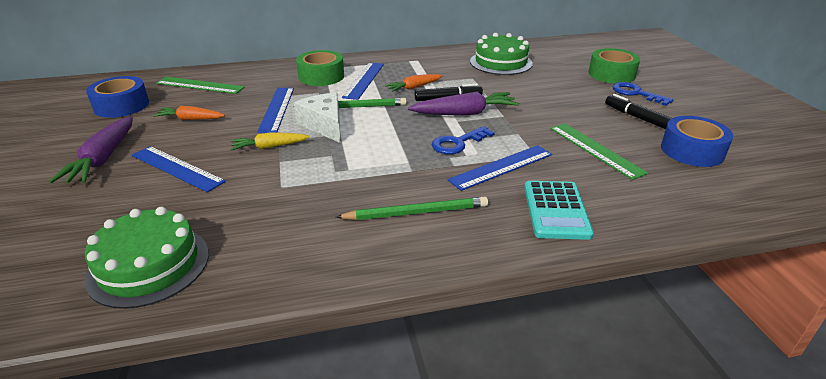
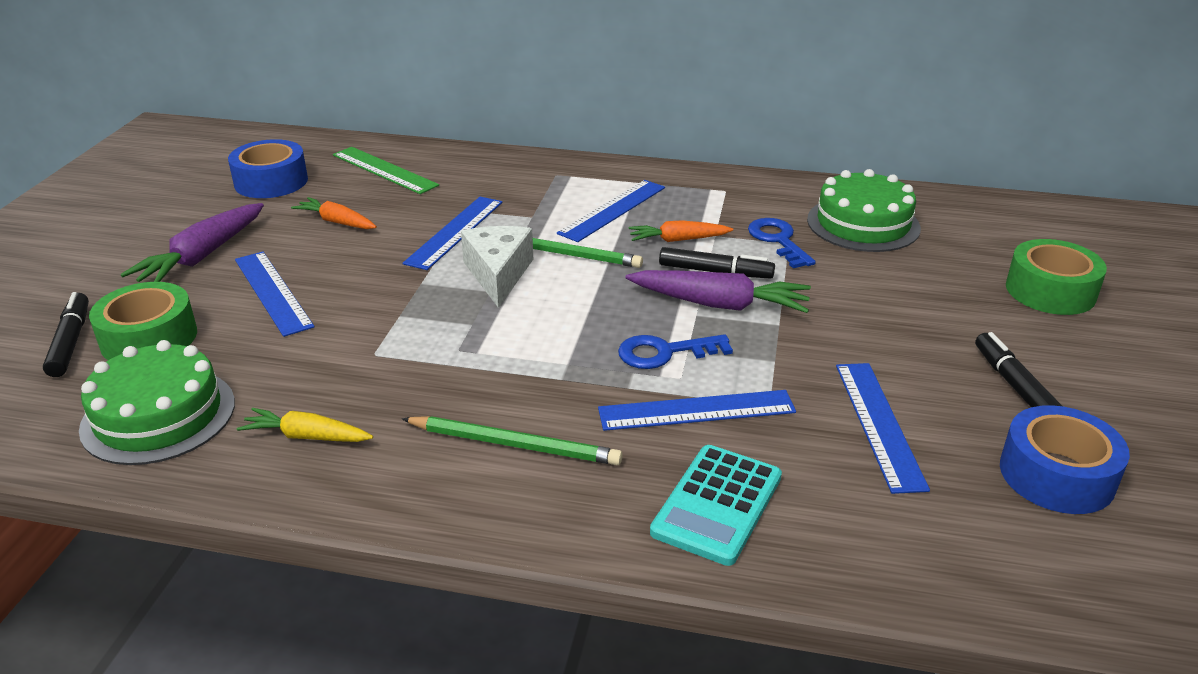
camera: 25 degrees right, 0 degrees up
(32, 237) = (71, 342): none -> black marker
(269, 147) = (403, 290): yellow carrot -> yellow carrot (307, 436)
(321, 76) = (556, 190): green tape -> green tape (149, 338)
(595, 150) = (878, 424): green ruler -> blue ruler
(636, 93) = (1060, 339): blue key -> blue key (778, 240)

